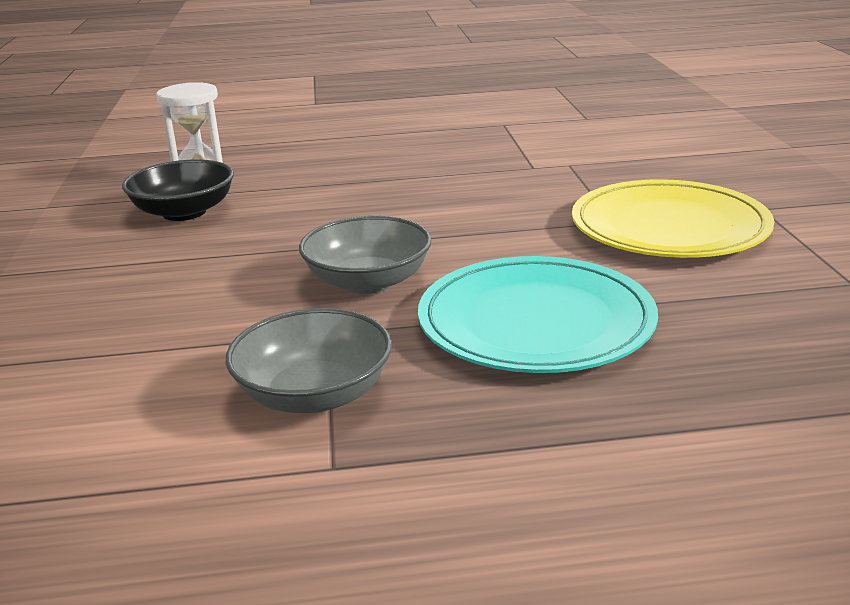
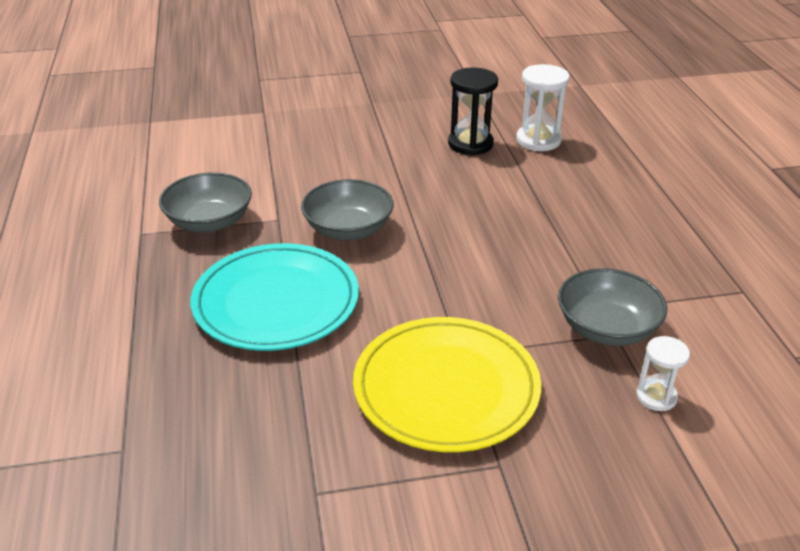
camera: 85 degrees right, 10 degrees up
(184, 212) = (470, 144): black bowl -> black hourglass
(561, 167) = (606, 328): none -> grey bowl
(648, 156) = (656, 397): none -> white hourglass

